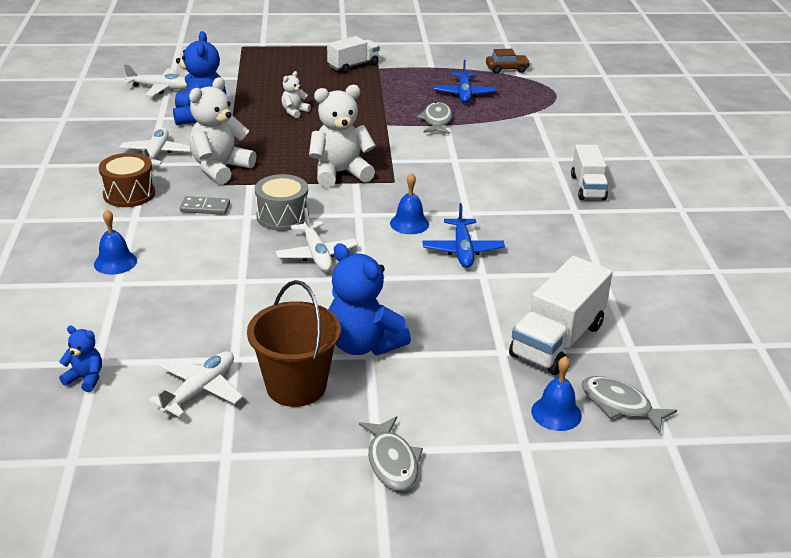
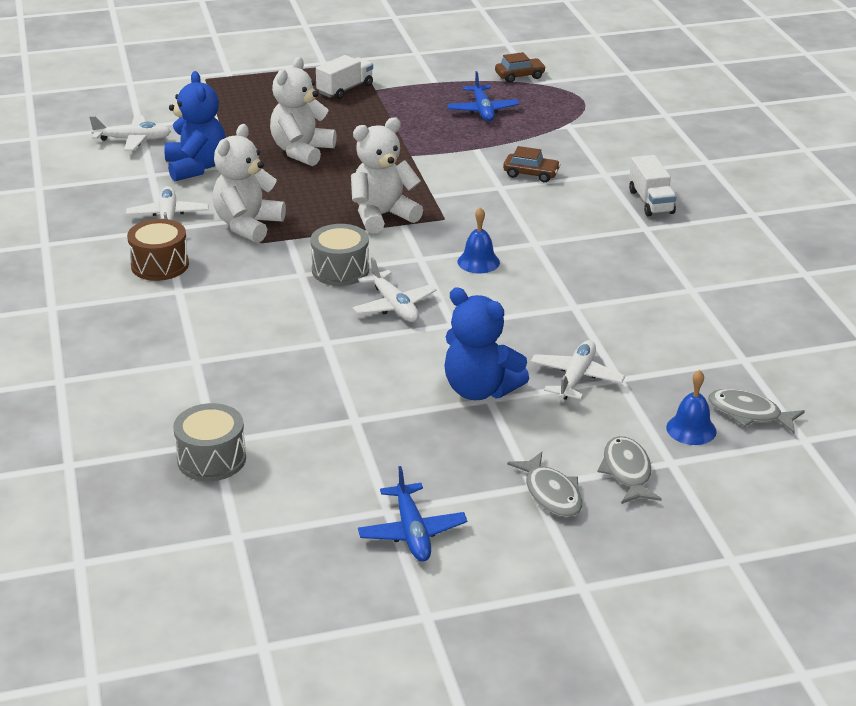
camera: 10 degrees left, 0 degrees up
(85, 379) = (211, 459): blue teddy bear -> grey drum
(115, 262) = (182, 340): blue bell -> none
(200, 390) = (334, 454): white plane -> white plane (576, 378)
(205, 208) = (251, 270): grey domino -> none
(294, 112) = (302, 151): white teddy bear -> white teddy bear, size x2.02
(296, 386) = (429, 438): brown bucket -> none
(437, 120) = (464, 145): grey fish -> grey fish (627, 471)
(462, 250) = (544, 283): blue plane -> blue plane (412, 532)
(486, 151) = (531, 174): none -> brown car
(557, 340) = (670, 361): white truck -> none

